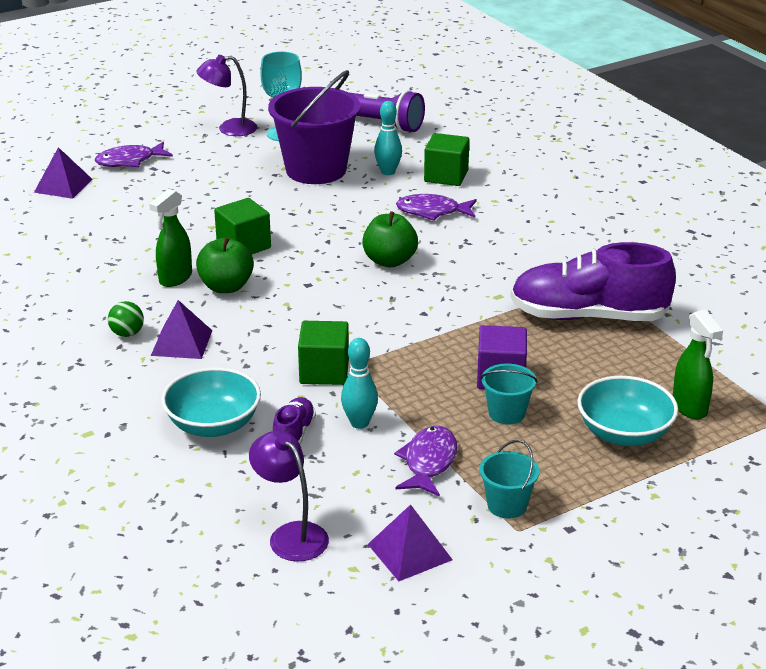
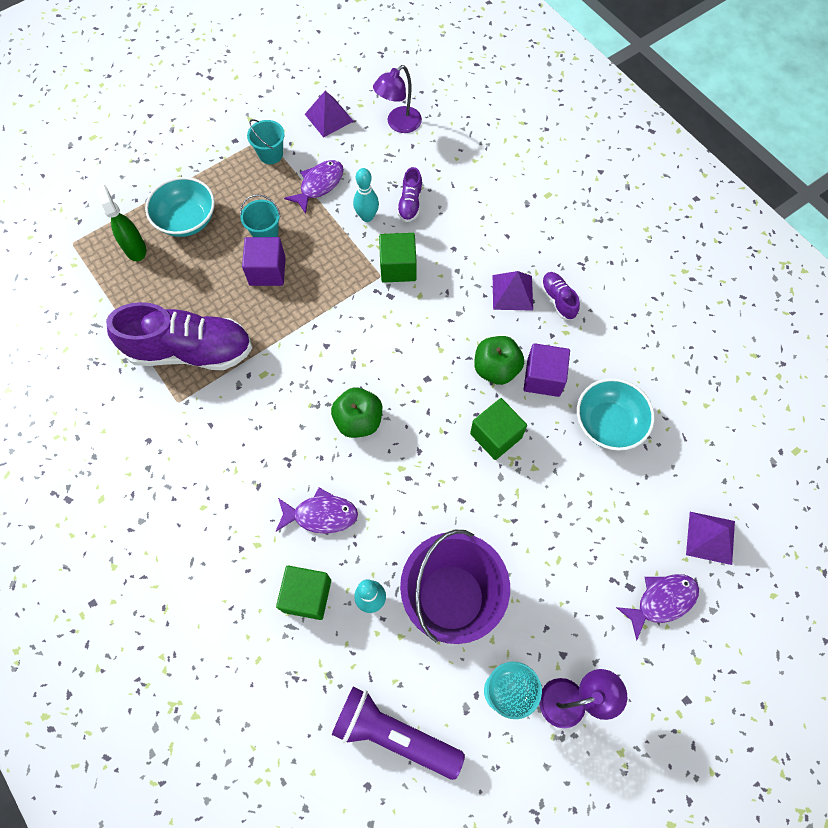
camera: 175 degrees right, 35 degrees up
(127, 334) = (558, 300): green ball -> purple shoe
(175, 278) = (543, 378): green spray bottle -> purple cube
(213, 425) = (466, 208): turquoise bowl -> turquoise bowl (608, 423)
(291, 535) = (398, 124): purple lamp -> purple lamp turned 90 degrees clockwise
(428, 462) = (319, 185): purple fish -> purple fish turned 150 degrees counterclockwise

